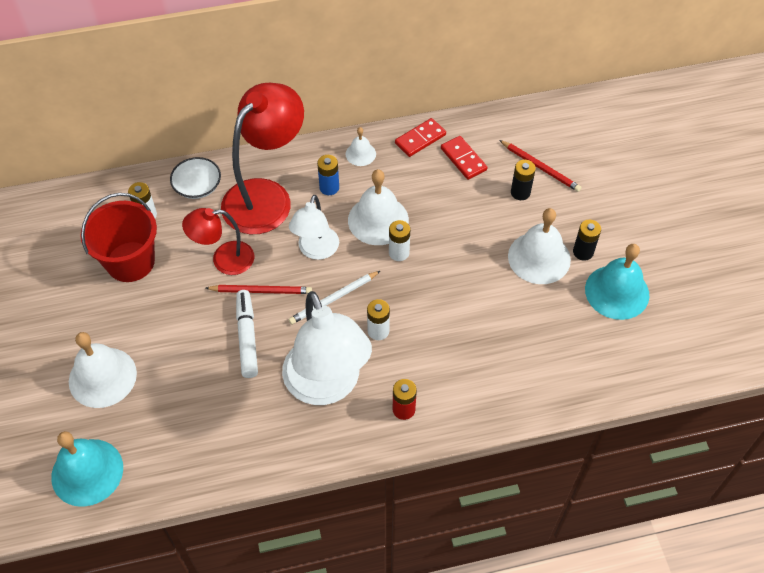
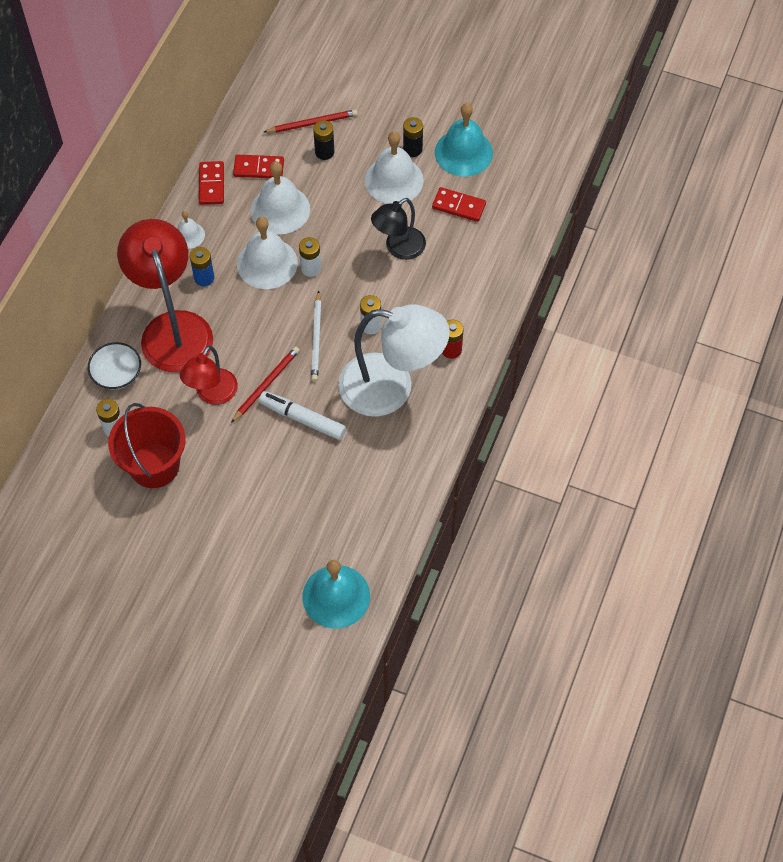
camera: 55 degrees left, 5 degrees up
(102, 377) = (255, 543): white bell -> white bell (280, 209)
(316, 250) = (259, 324): white lamp -> none
(473, 304) = (399, 248): none -> black lamp
(558, 322) = (459, 206): none -> red domino

